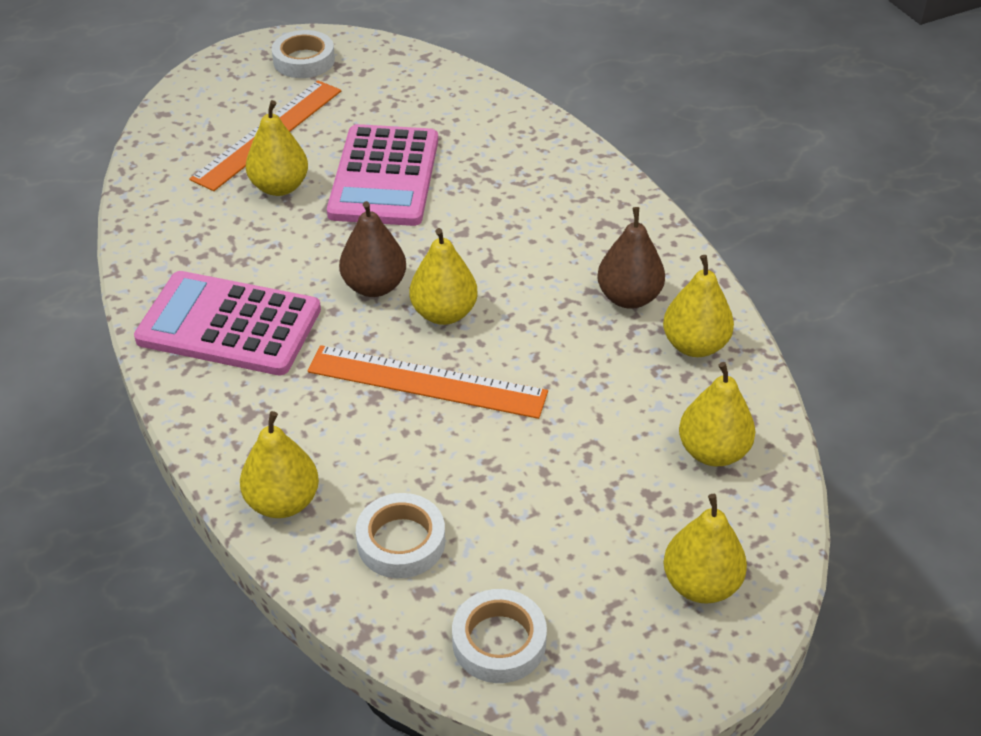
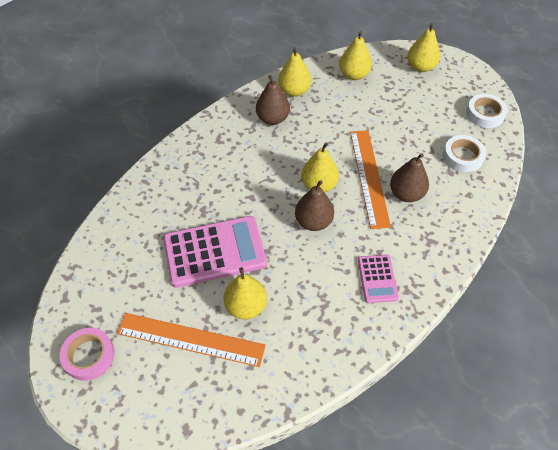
camera: 110 degrees left, 10 degrees up
(229, 325) = (377, 279): pink calculator -> pink calculator, size x0.52
(283, 502) = (472, 205): yellow pear -> none
(304, 60) = (89, 356): white tape -> pink tape
(362, 418) = (406, 194): none -> brown pear

